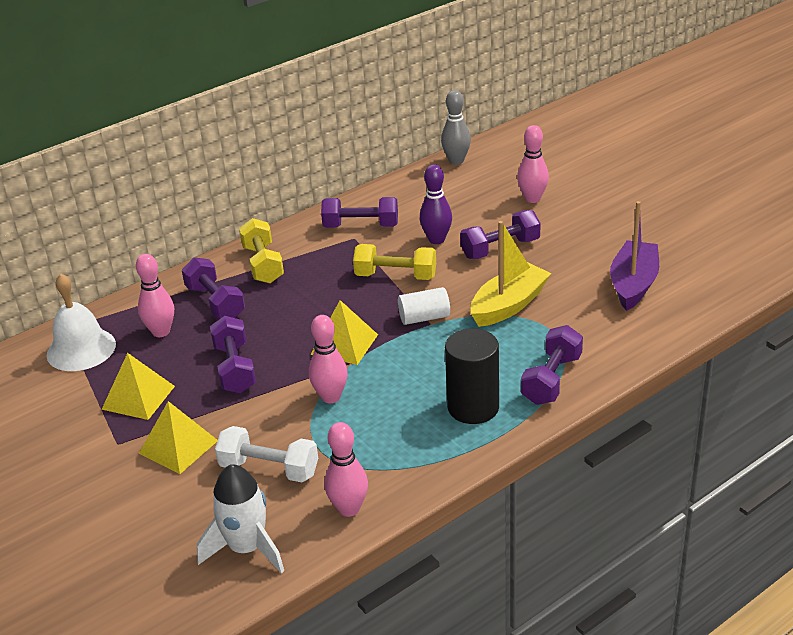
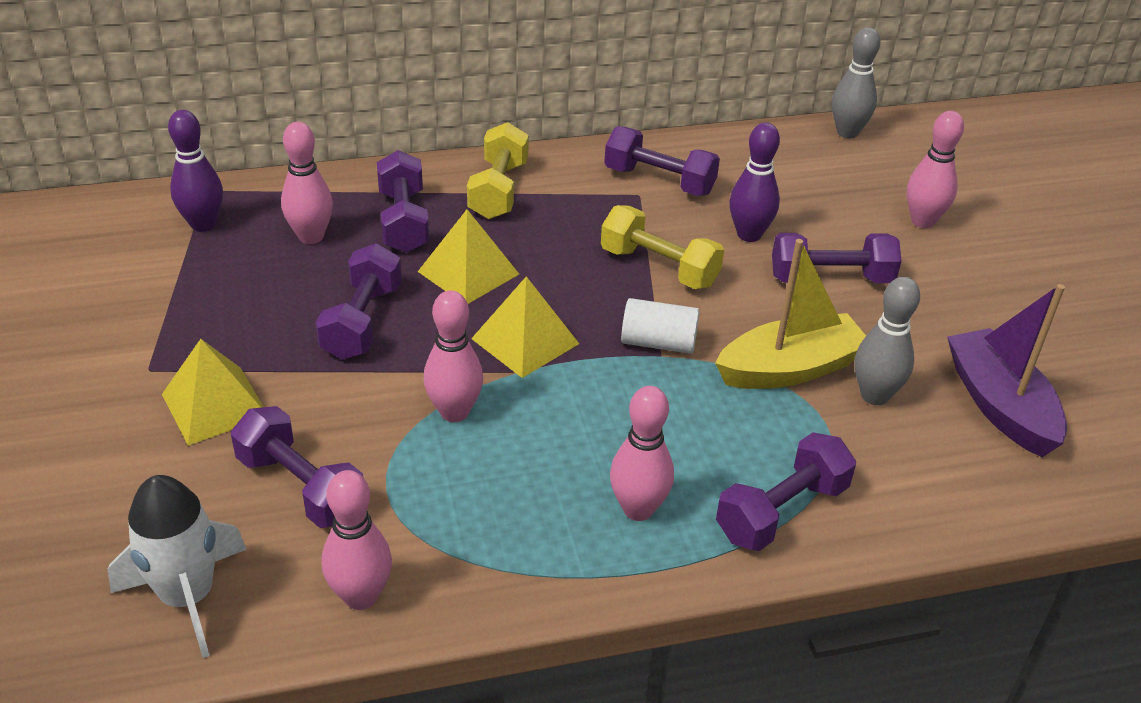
camera: 20 degrees right, 5 degrees up
(81, 349) = (203, 224): white bell -> purple bowling pin
(138, 397) = (219, 316): yellow pyramid -> yellow pyramid (468, 273)
(269, 469) = (301, 487): white dumbbell -> purple dumbbell
(473, 407) = (638, 509): black cylinder -> pink bowling pin
(564, 303) = (874, 395): none -> grey bowling pin
(633, 284) = (1000, 405): purple boat -> purple boat turned 60 degrees counterclockwise

